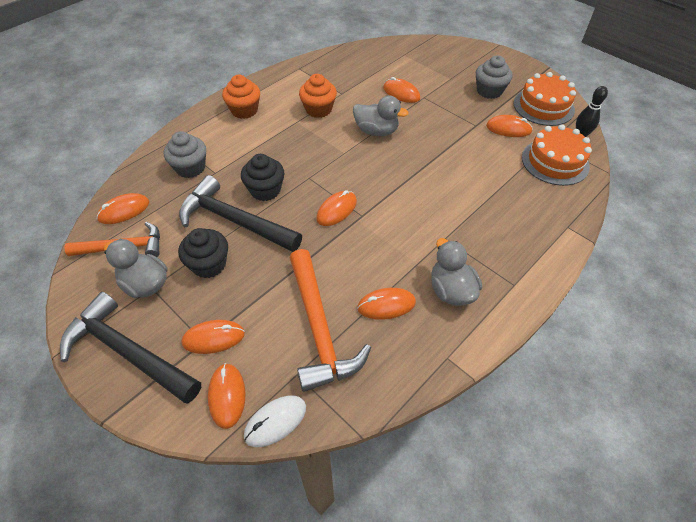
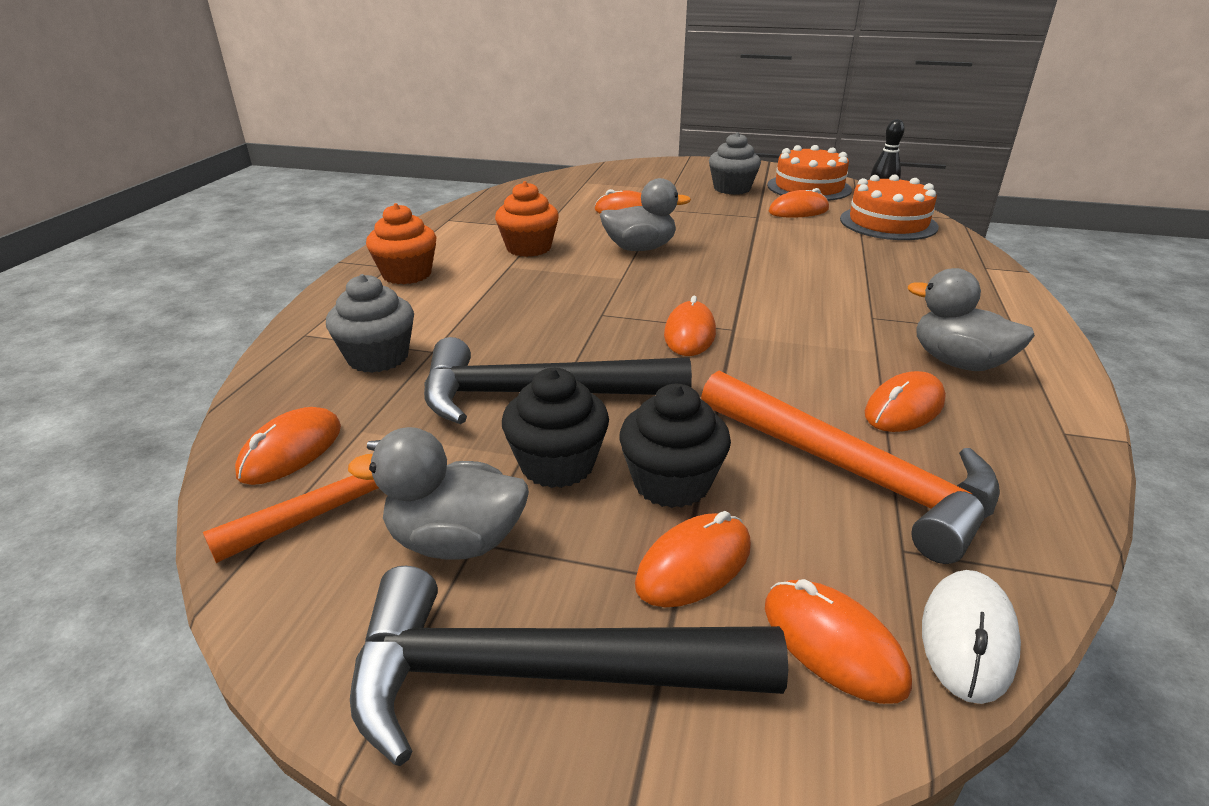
camera: 30 degrees left, 20 degrees down
(265, 190) = (548, 345): black cupcake -> black cupcake (671, 483)

